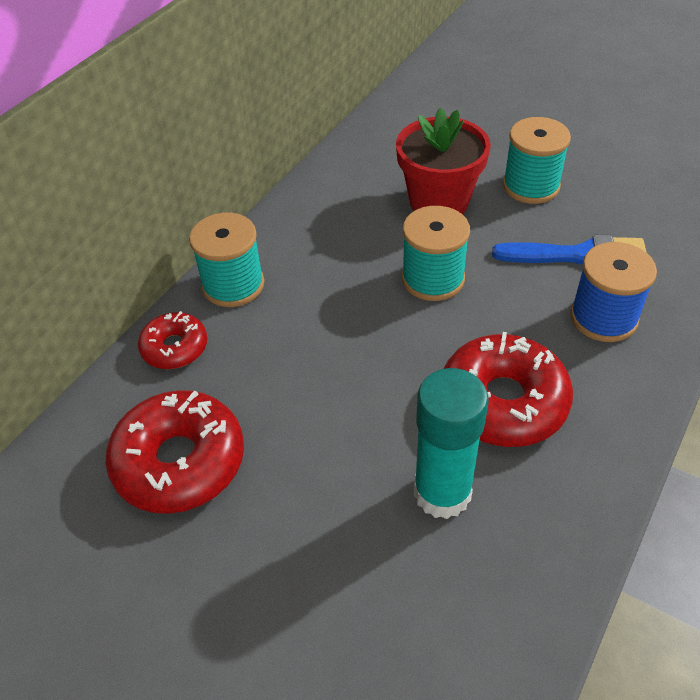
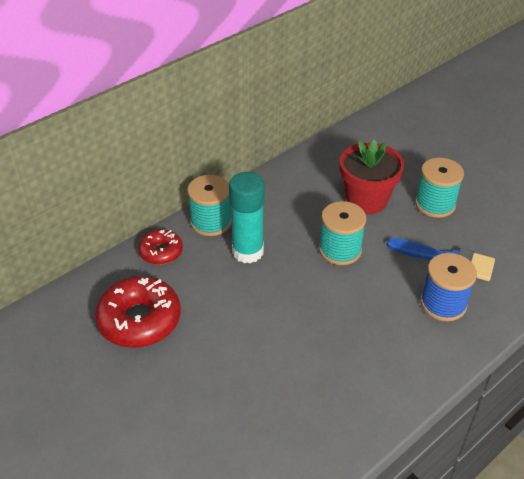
camera: 15 degrees right, 5 degrees down
(442, 493) = (288, 381): turquoise glue stick -> turquoise glue stick (247, 252)
(503, 401) = (351, 338): red donut -> none

